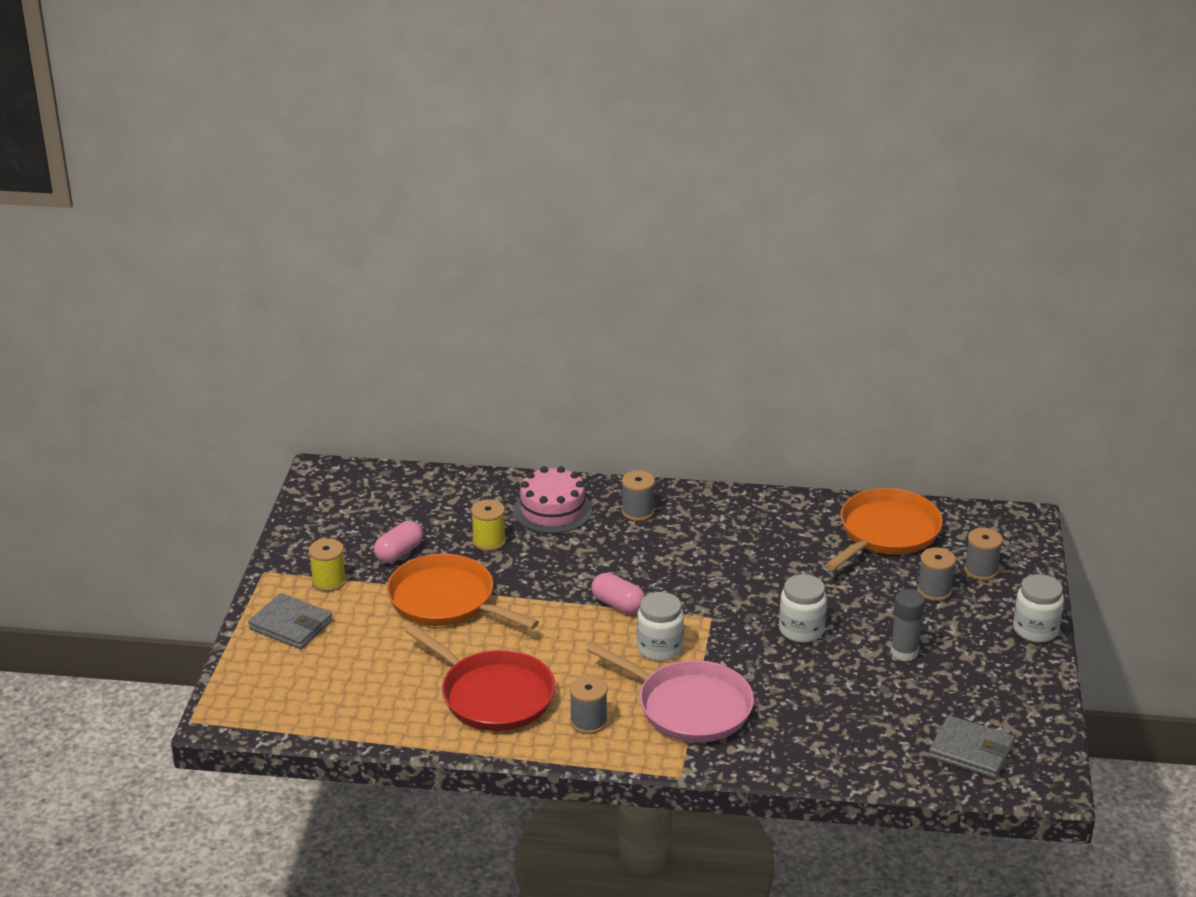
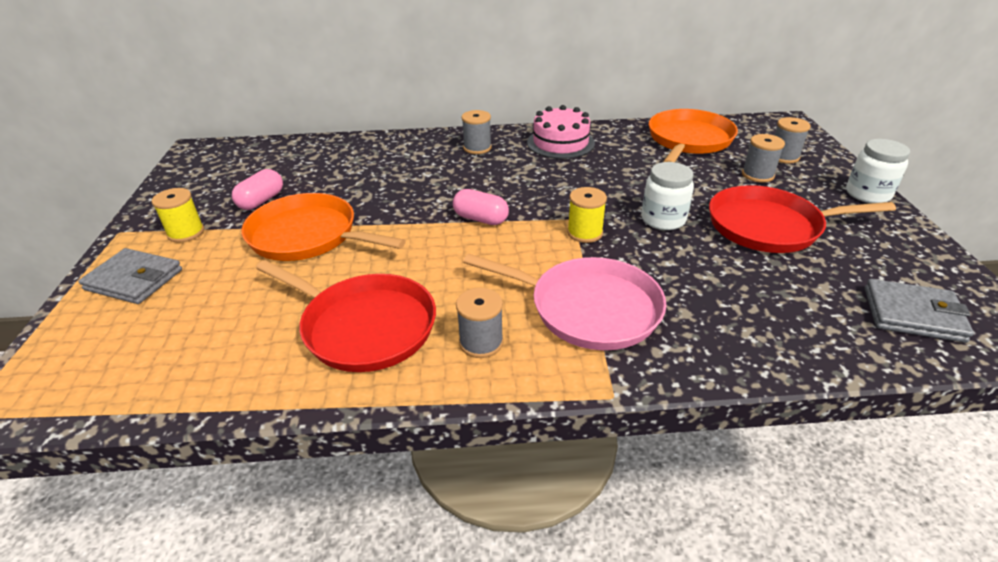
camera: 10 degrees left, 5 degrees up
(489, 541) = (348, 182): yellow spool -> yellow spool (584, 233)
(552, 510) = (403, 154): pink cake -> pink cake (560, 143)
(659, 648) = (534, 252): white jar -> none
(904, 652) = (769, 226): grey glue stick -> red pan

